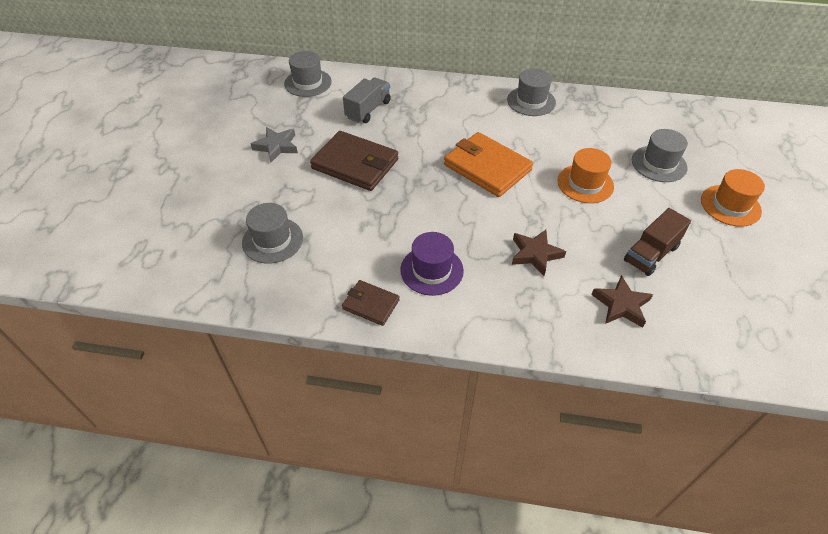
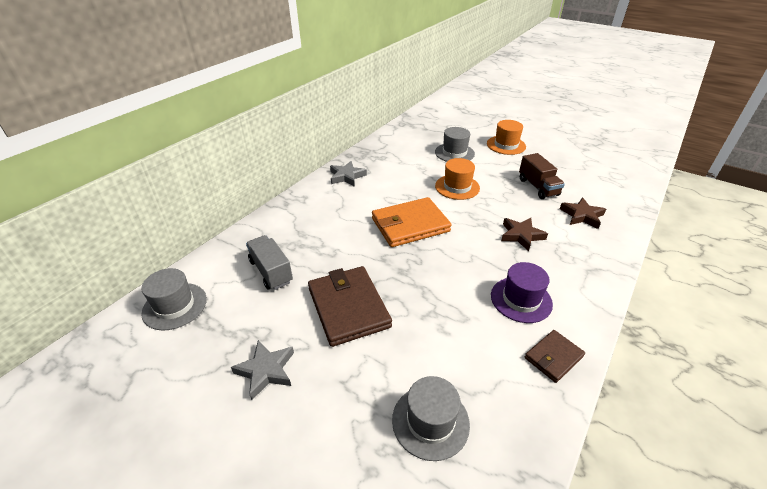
camera: 65 degrees left, 10 degrees down
(355, 164) = (348, 307): brown wallet -> brown wallet turned 75 degrees counterclockwise
(531, 101) = (347, 176): grey hat -> grey star

